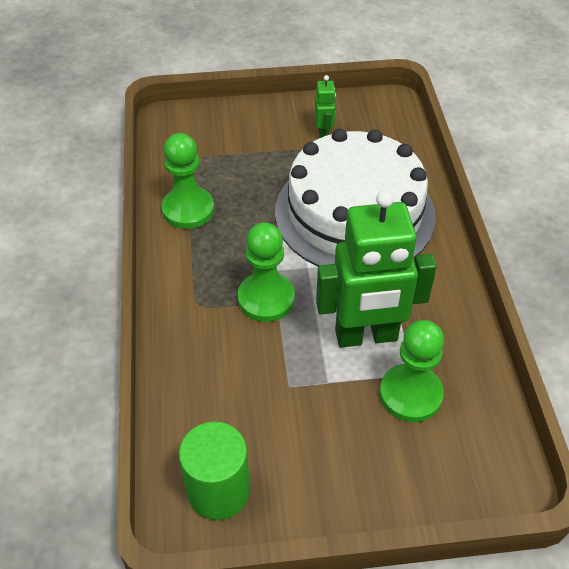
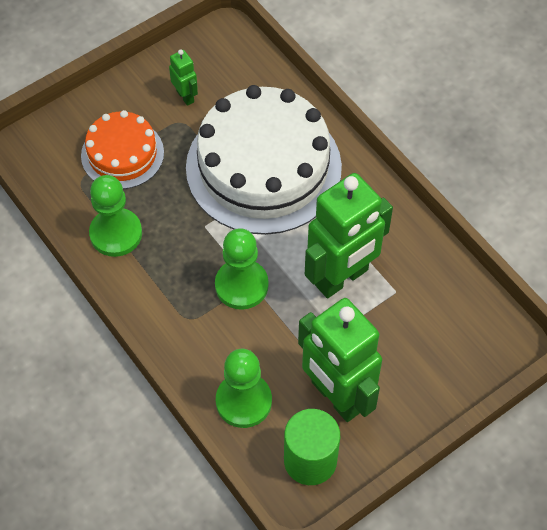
camera: 30 degrees left, 10 degrees up
(239, 154) = (122, 154): none -> orange cake
(287, 442) = (336, 396): none -> green robot
(410, 394) = (403, 310): green pawn -> green pawn (243, 401)

